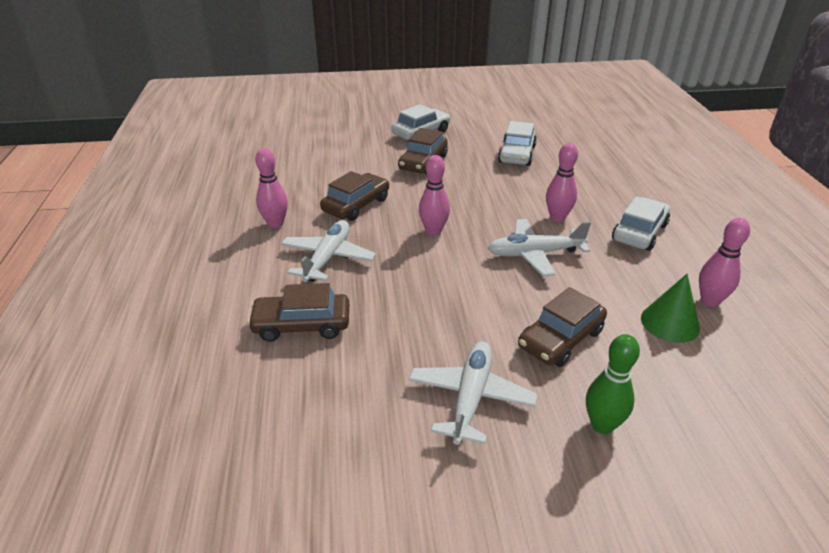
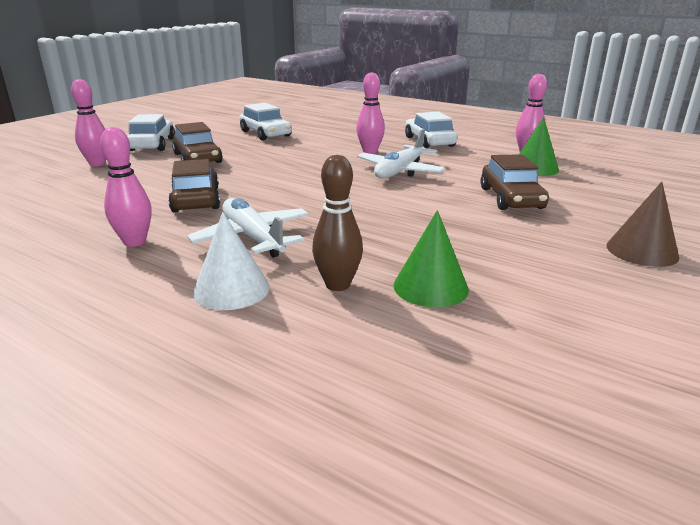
camera: 50 degrees left, 10 degrees down
(256, 289) = (231, 289): none -> white cone
(302, 325) = (337, 285): brown car -> brown bowling pin
(339, 365) = (430, 287): none -> green cone
(433, 231) = (304, 188): pink bowling pin -> pink bowling pin (97, 164)
(470, 397) = (543, 248): white plane -> none
(540, 462) = (642, 251): none -> brown cone
(602, 425) = (619, 219): green bowling pin -> none

